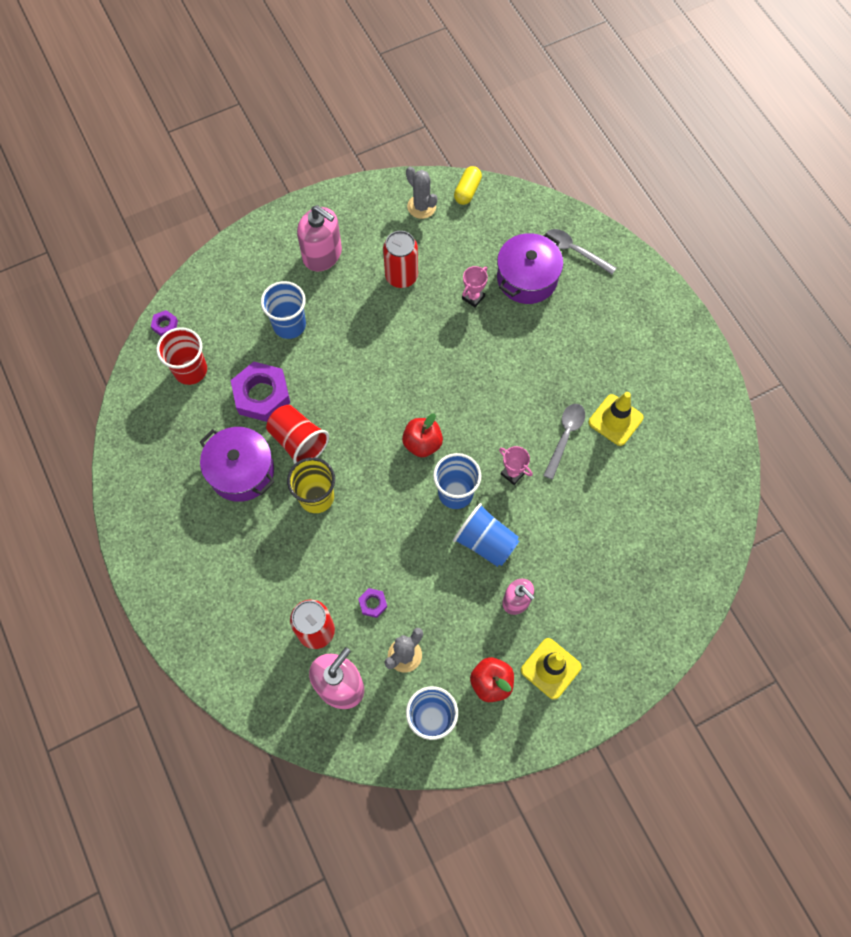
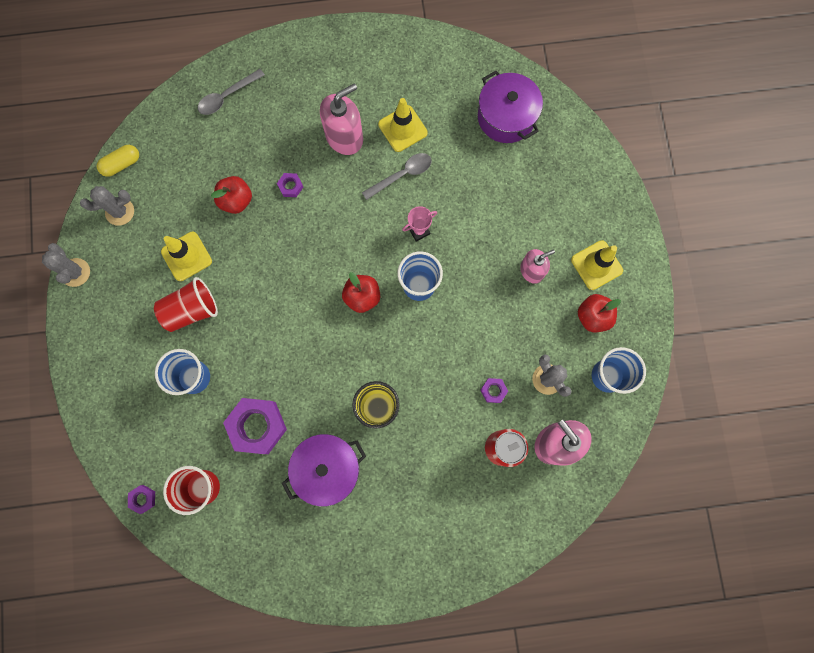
camera: 70 degrees left, 10 degrees up
(298, 441) = (317, 406): red cup -> red cup (191, 310)
(322, 254) = (131, 321): pink soap dispenser -> pink soap dispenser (344, 137)
(351, 194) = (75, 272): none -> grey cactus
(401, 276) = (186, 256): red can -> yellow traffic cone
(467, 191) = (122, 164): yellow capsule -> yellow capsule turned 75 degrees counterclockwise
(473, 297) = (236, 200): pink trophy -> red apple
(485, 542) = (472, 277): blue cup -> none
(508, 339) = (290, 186): none -> purple nut
(527, 278) = (237, 147): purple pot -> purple pot (506, 117)
(565, 436) = (402, 175): grey spoon -> grey spoon turned 105 degrees clockwise

